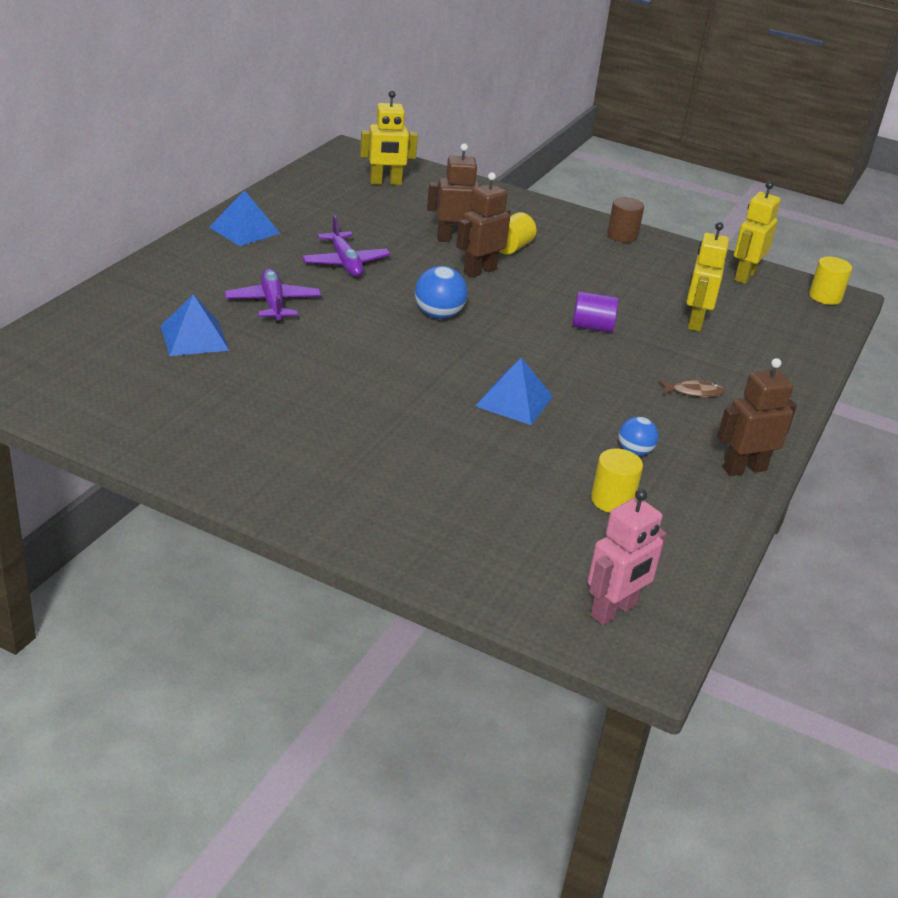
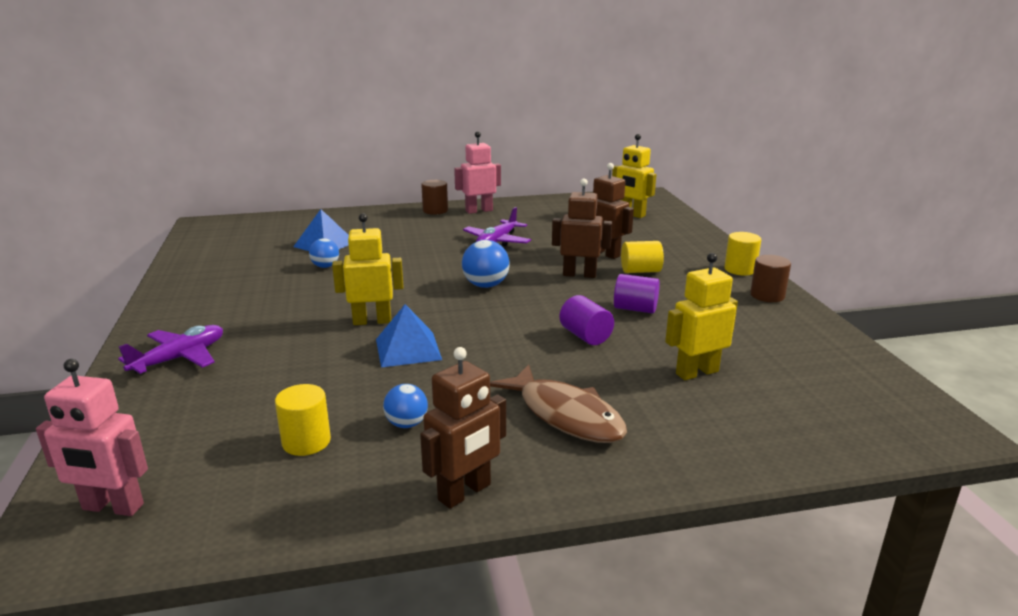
camera: 55 degrees right, 10 degrees down
(200, 247) = (435, 210): none -> brown cylinder
(244, 230) = (479, 211): blue pyramid -> pink robot
(262, 362) = (325, 266): none -> blue ball
(273, 303) = (404, 245): purple plane -> purple plane (180, 358)
(575, 287) = (635, 309): none -> purple cylinder
(693, 392) = (565, 415): brown fish -> brown fish, size x2.08
(744, 276) = (844, 365): yellow robot -> yellow robot (372, 321)
(744, 469) = (465, 492): brown robot -> brown robot turned 105 degrees clockwise
(825, 297) = (921, 419): yellow cylinder -> yellow cylinder (740, 269)

